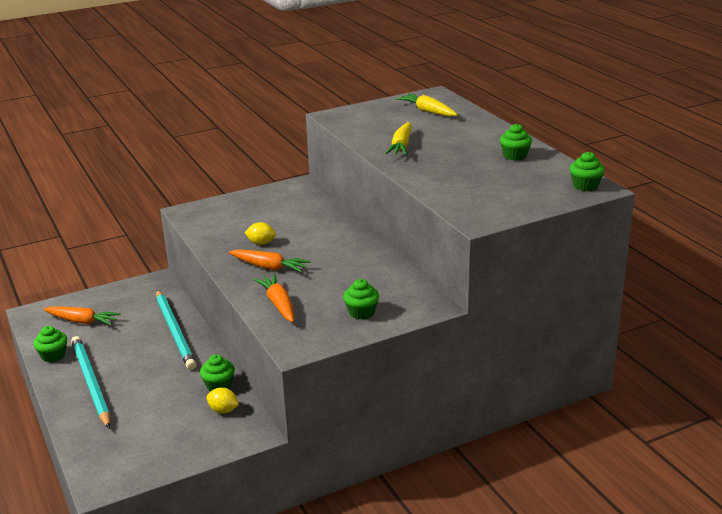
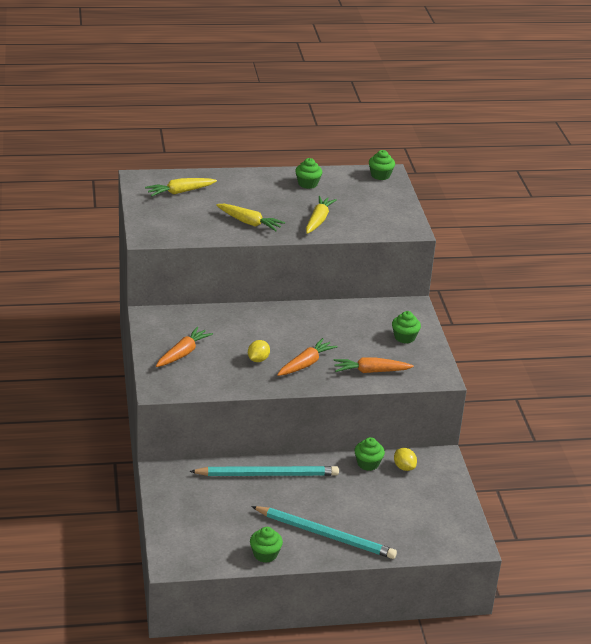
camera: 75 degrees left, 5 degrees up
(82, 321) = (212, 530): orange carrot -> orange carrot (182, 353)
(91, 383) = (325, 535): turquoise pencil -> turquoise pencil turned 150 degrees counterclockwise
(223, 410) = (404, 467): yellow lemon -> yellow lemon turned 75 degrees counterclockwise
(441, 173) = (318, 220): none -> yellow carrot

